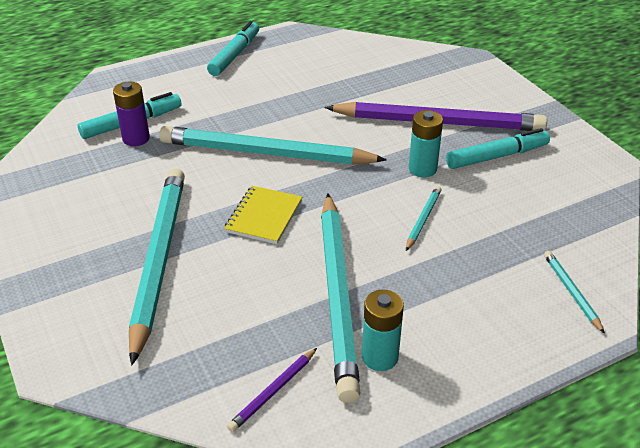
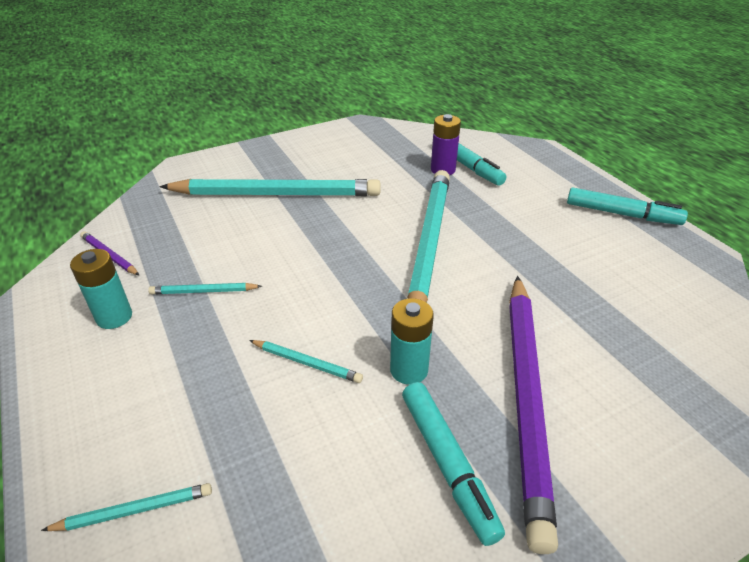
camera: 90 degrees right, 0 degrees up
(264, 216) = (325, 244): yellow notebook -> none
(338, 295) = (203, 291): turquoise pencil -> turquoise pencil, size x0.41

